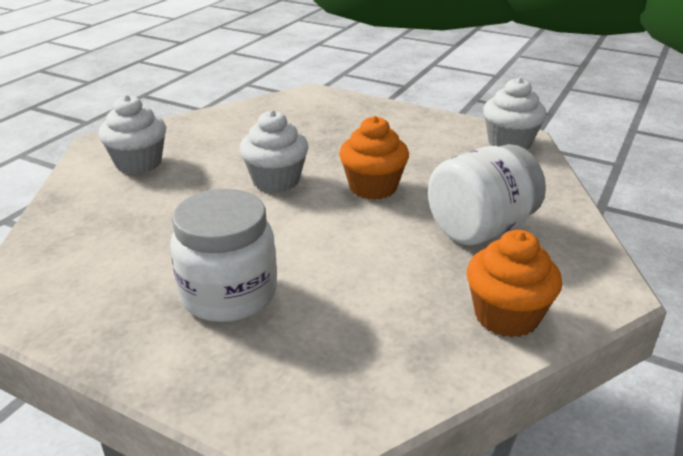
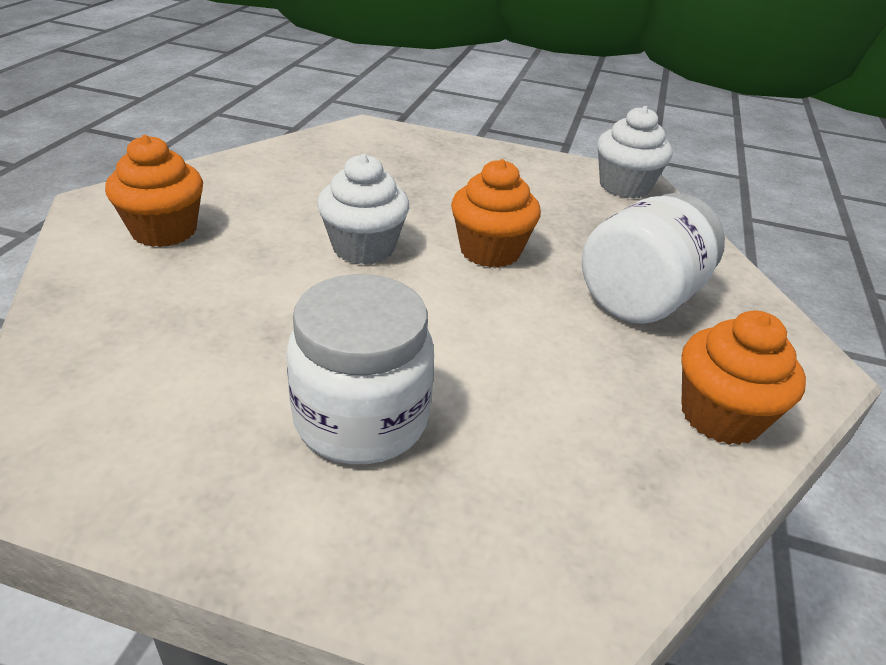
camera: 15 degrees left, 5 degrees up
(139, 163) = (164, 231): white cupcake -> orange cupcake

